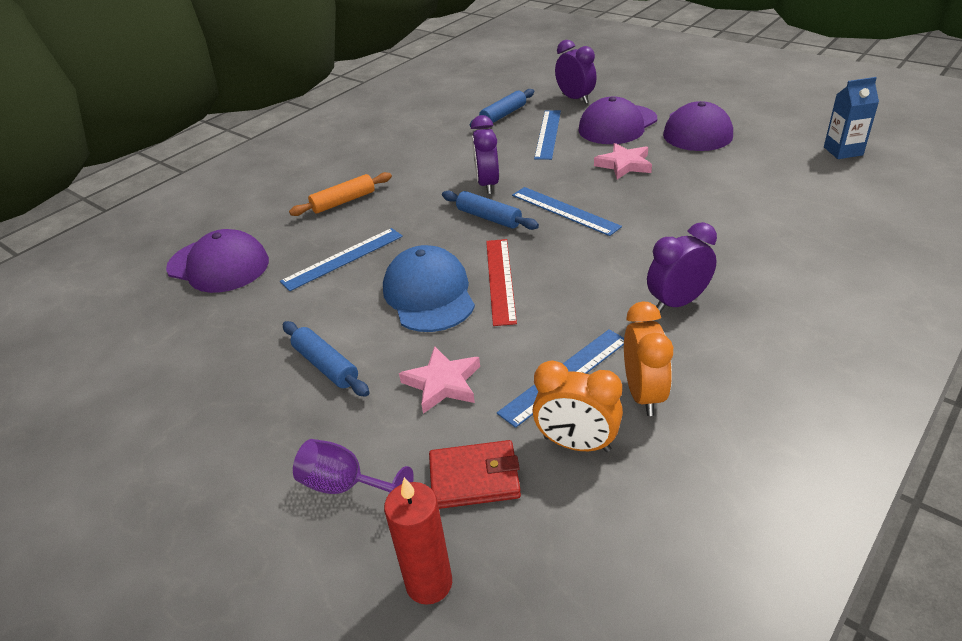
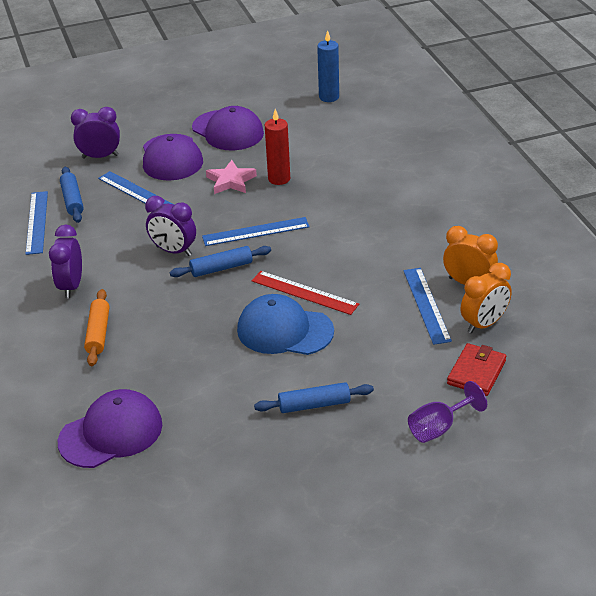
camera: 60 degrees left, 0 degrees up
(343, 258) = (188, 358): blue ruler -> blue ruler (37, 222)
(429, 583) = (535, 415): red candle -> red candle (279, 179)
(443, 383) = (385, 356): pink star -> none
(677, 303) = (405, 234): purple clock -> purple clock (71, 286)
(843, 151) = (329, 97): blue carton -> blue candle

